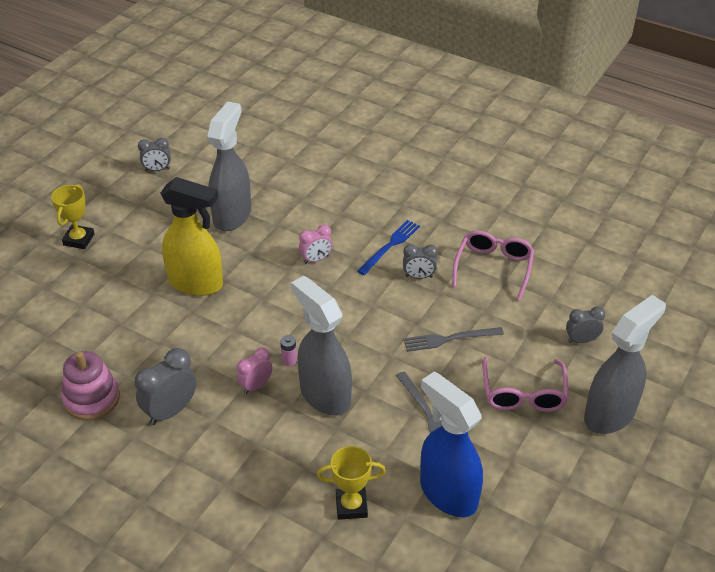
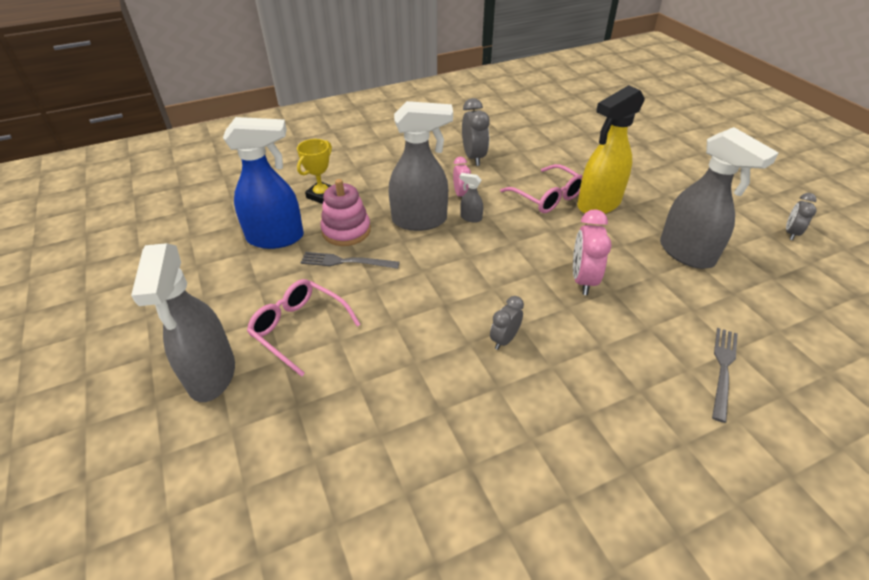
camera: 125 degrees right, 0 degrees up
(79, 239) = (694, 168): yellow trophy -> none
(91, 398) = (513, 135): pink stacking toy -> pink stacking toy (346, 231)
(289, 360) = (470, 218): pink battery -> grey spray bottle
(316, 259) = (583, 280): pink clock -> pink clock, size x1.60
(390, 246) = (568, 342): blue fork -> none
(449, 339) = (405, 316): grey fork -> grey fork (723, 369)
(493, 267) = (469, 413): pink glasses -> pink glasses (547, 197)
(581, 340) = (303, 418): grey clock -> none

